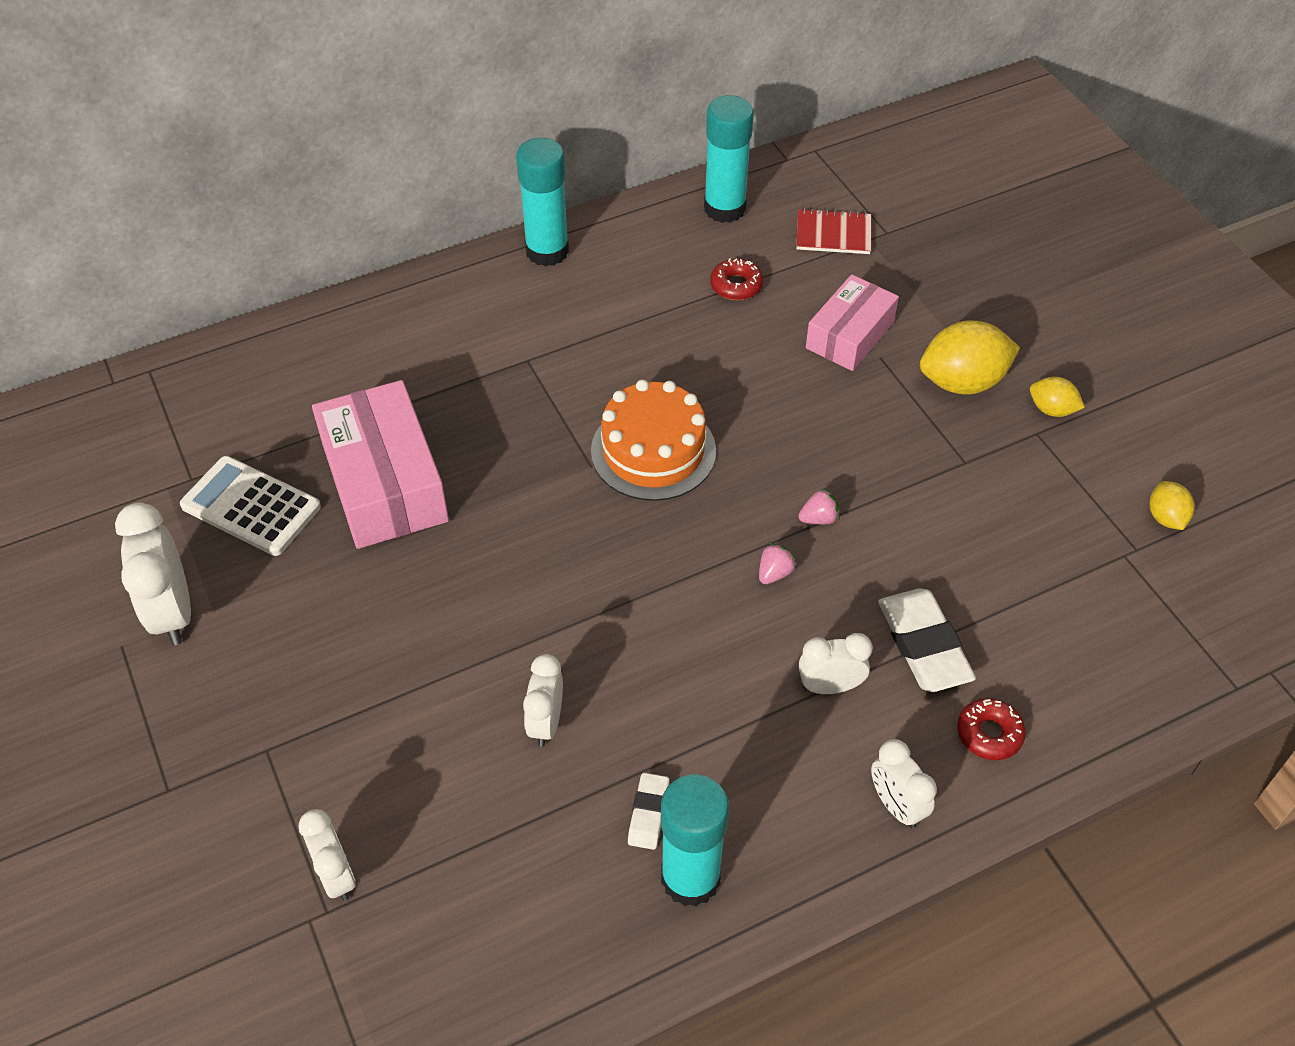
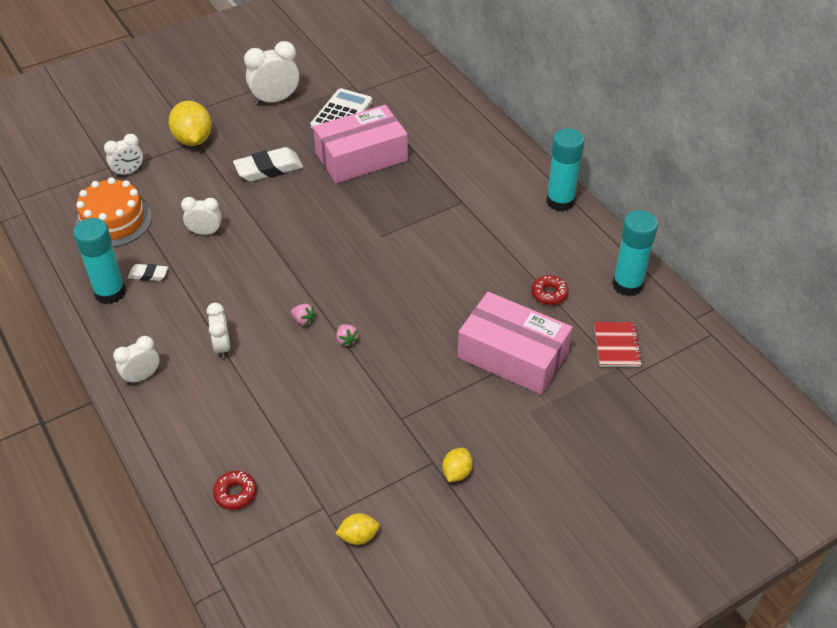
camera: 85 degrees right, 5 degrees down
(653, 451) = (395, 261): orange cake -> orange cake (113, 221)
(849, 335) = (512, 355): pink box -> pink box, size x1.57
(923, 645) = (250, 391): white eraser -> white eraser (268, 169)
(962, 382) = (476, 419): yellow lemon -> yellow lemon (193, 140)
(989, 734) = (185, 422): red donut -> red donut (235, 493)

